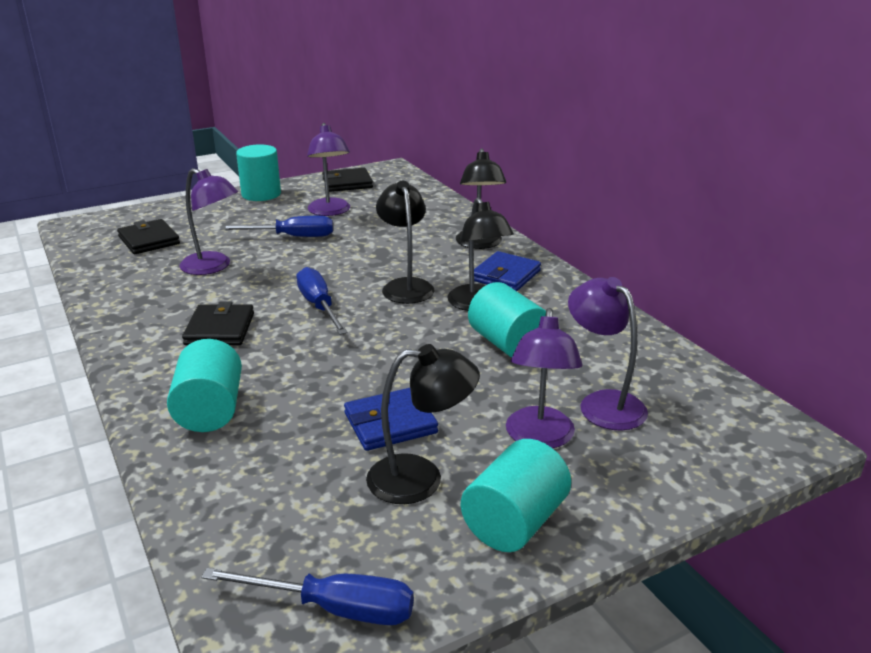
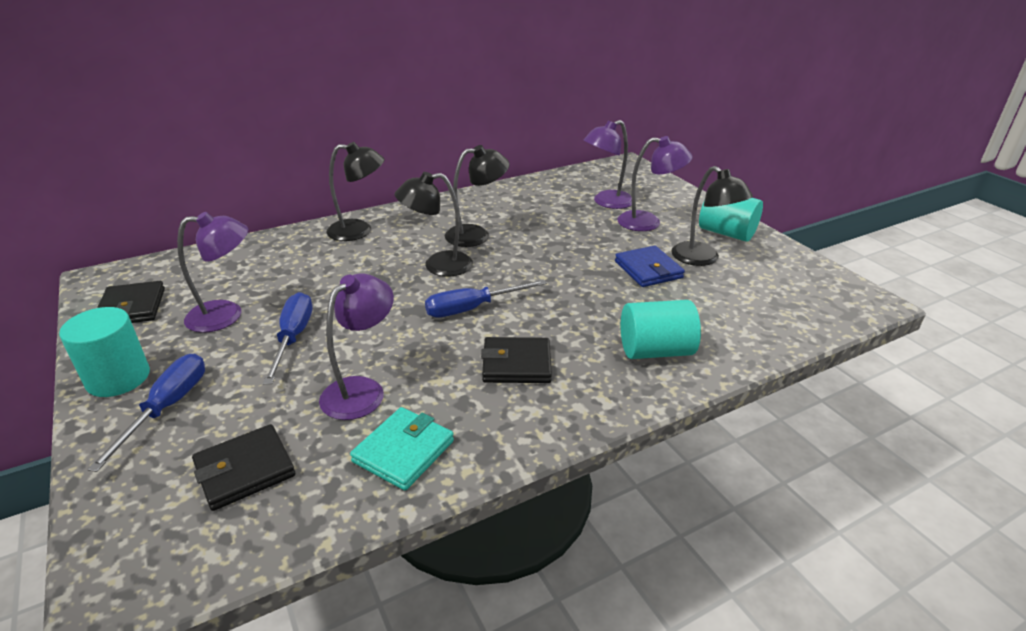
camera: 90 degrees left, 5 degrees up
(135, 286) = (404, 451): none -> turquoise wallet
(334, 608) = (821, 283): blue screwdriver -> blue screwdriver (167, 407)
(421, 479) = (702, 259): black lamp -> black lamp turned 150 degrees clockwise
(505, 275) = (427, 222): blue wallet -> none
(507, 344) = (538, 226): turquoise cylinder -> none

